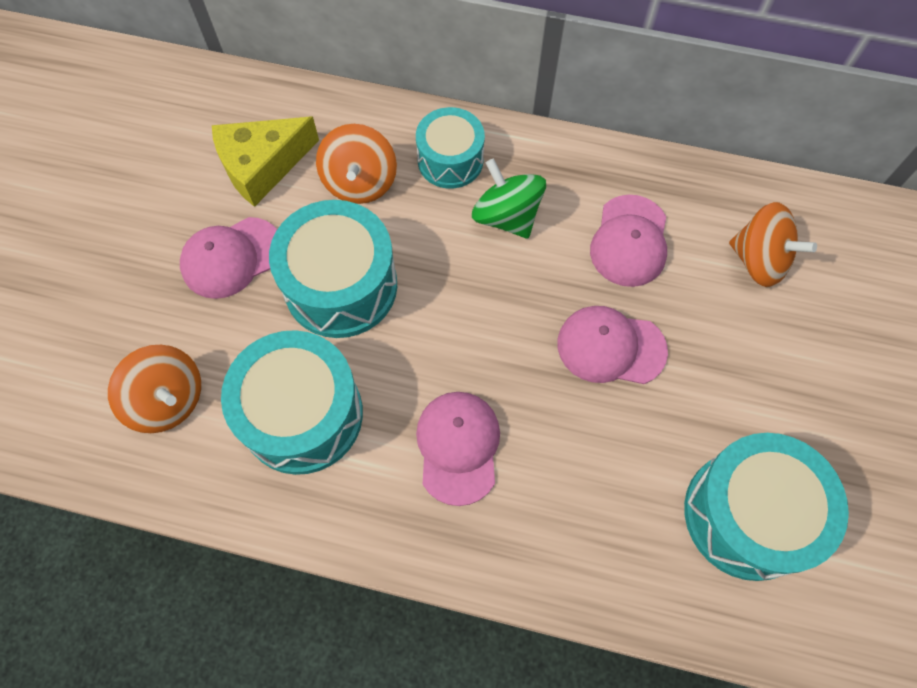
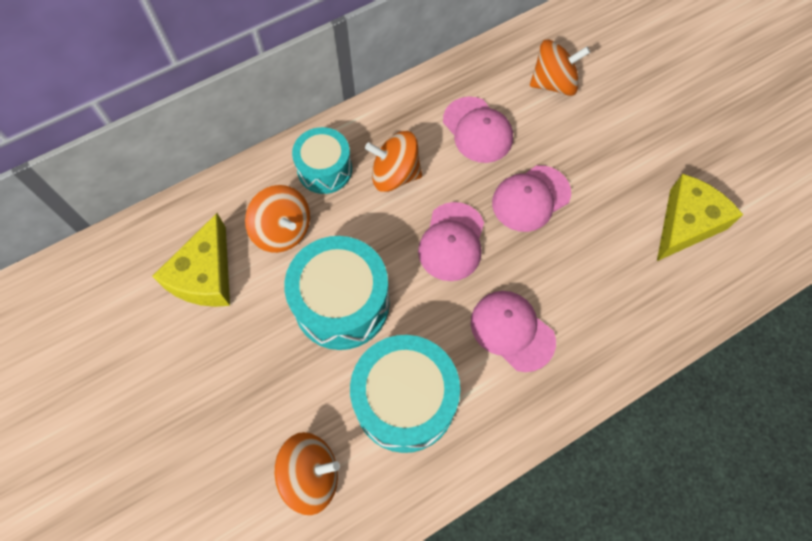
camera: 45 degrees left, 0 degrees up
(232, 258) = (251, 350): pink cap -> pink cap (452, 242)
(507, 216) = (395, 174): green spinning top -> orange spinning top
(747, 515) = (686, 224): turquoise drum -> yellow cheese

